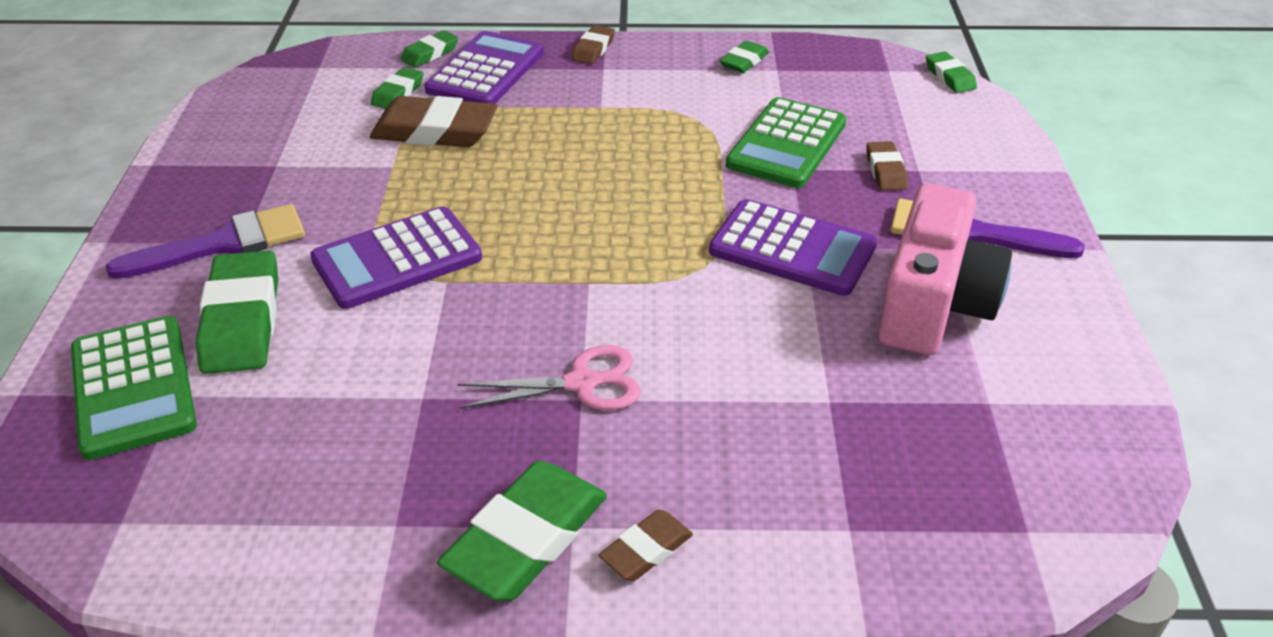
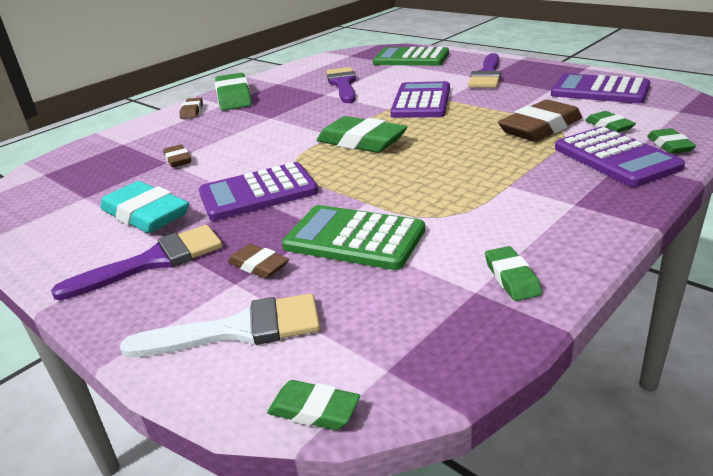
camera: 135 degrees right, 10 degrees down
(242, 320) = (424, 74): green eraser -> green eraser (361, 141)
(266, 127) = (599, 90): none -> purple calculator
(354, 402) = (343, 84): none -> purple brush
(583, 383) = (276, 119): pink scissors -> none
(593, 49) = (617, 209): brown eraser -> brown eraser (178, 159)
(786, 144) = (354, 238): green calculator -> green calculator turned 45 degrees counterclockwise
(933, 304) = (146, 214): pink camera -> turquoise eraser
(950, 136) = (239, 330): none -> white brush

